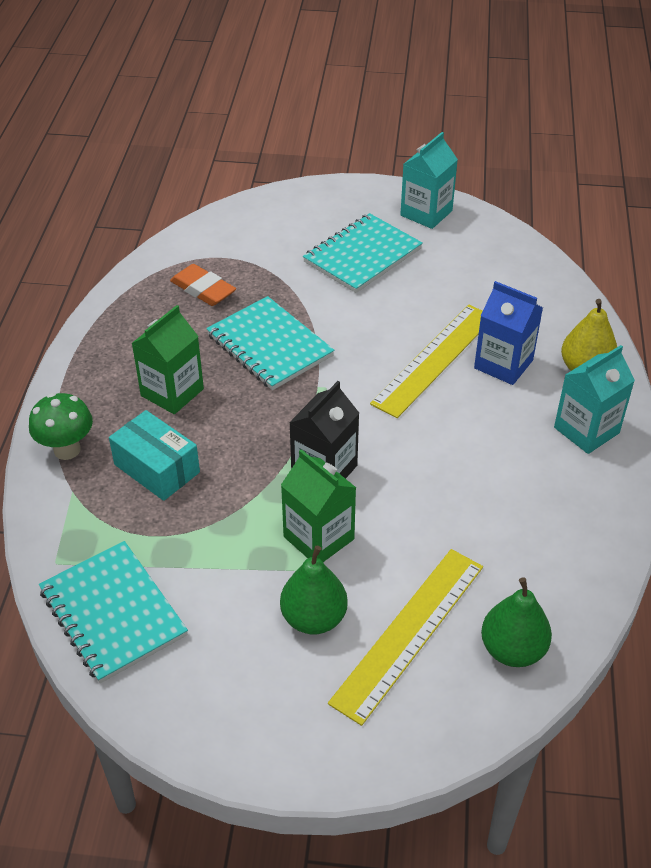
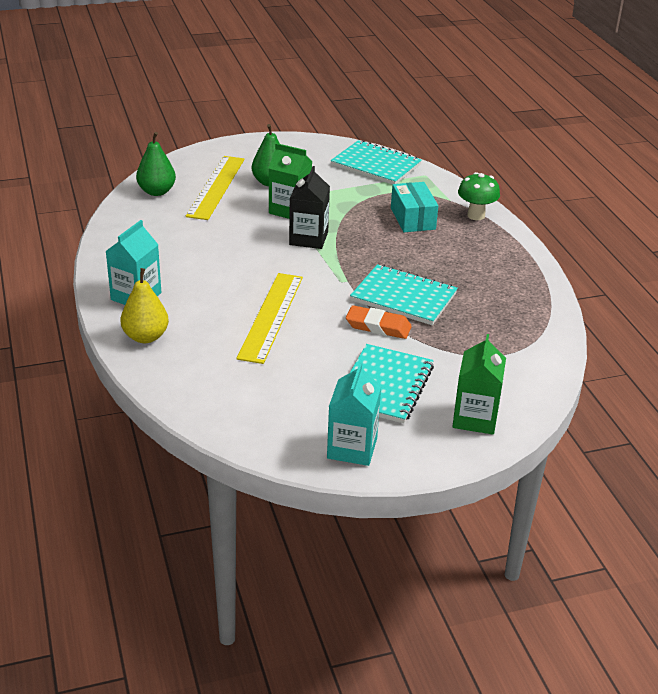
camera: 155 degrees right, 10 degrees down
(157, 468) = (412, 218): turquoise box -> turquoise box turned 60 degrees clockwise
(172, 392) = (444, 255): green carton -> green carton (475, 418)
(203, 289) = (493, 324): orange eraser -> orange eraser (378, 326)
(503, 364) = (214, 325): blue carton -> none

